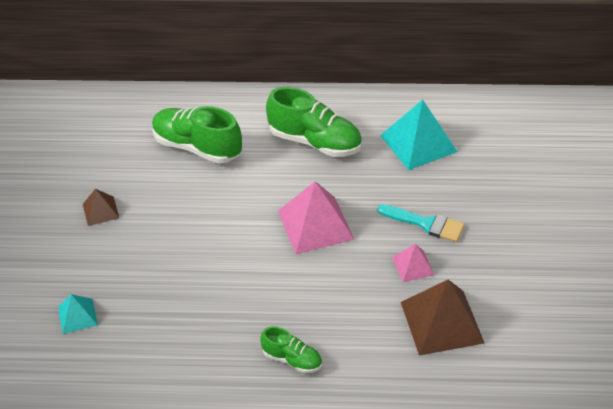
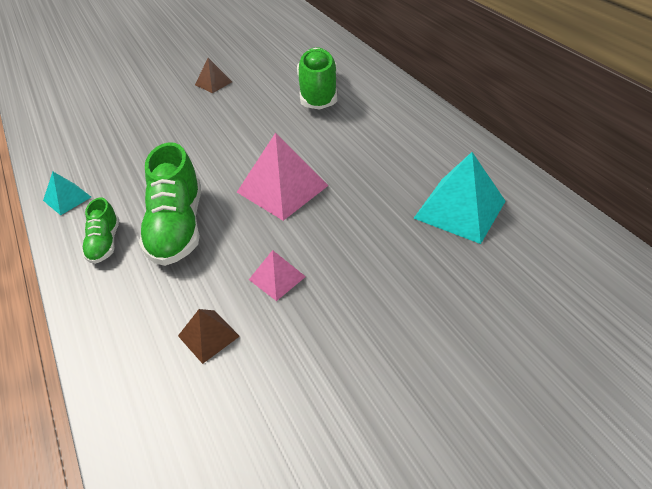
camera: 60 degrees right, 0 degrees up
(77, 316) = (103, 117): turquoise pyramid -> turquoise pyramid (67, 198)
(315, 142) = (387, 145): green shoe -> green shoe (177, 227)
(426, 224) = (346, 263): turquoise brush -> none
(441, 322) = (208, 335): brown pyramid -> brown pyramid, size x0.53

